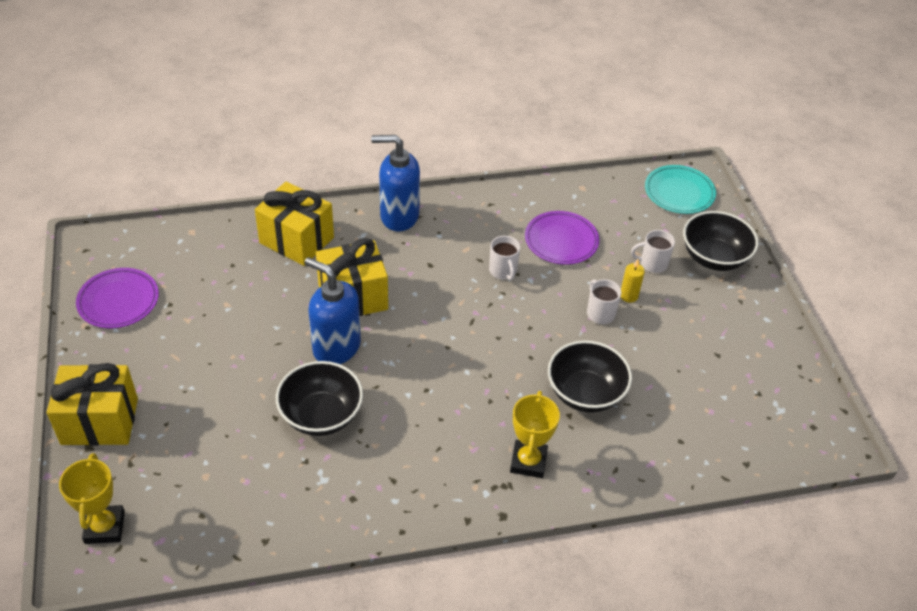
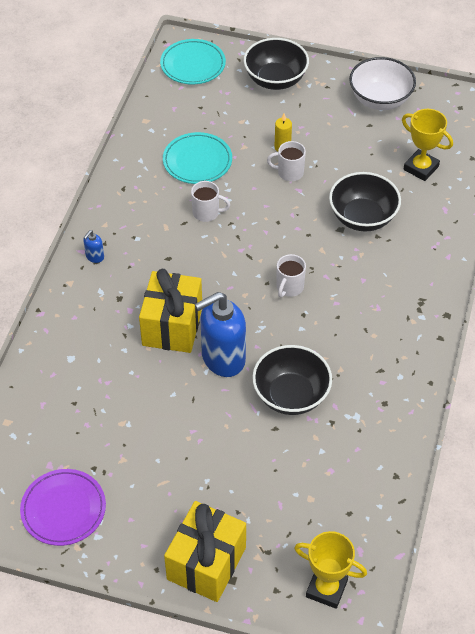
camera: 60 degrees left, 5 degrees up
(297, 240) = (75, 342): yellow gift -> none
(399, 216) = (94, 257): blue soap dispenser -> blue soap dispenser, size x0.41
(528, 462) = (407, 279): yellow trophy -> yellow trophy (421, 168)
(561, 241) = (197, 161): purple plate -> turquoise plate
(652, 263) = (258, 117): white mug -> white mug (289, 287)
(761, 351) = (380, 99): none -> white bowl

